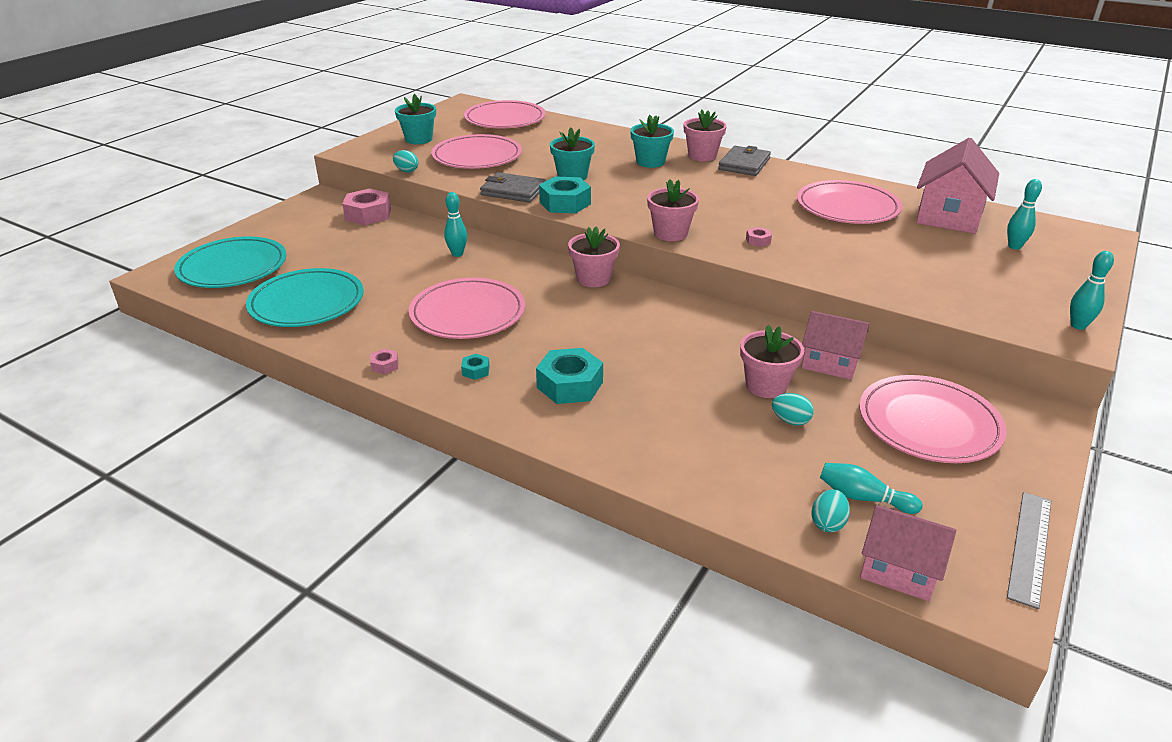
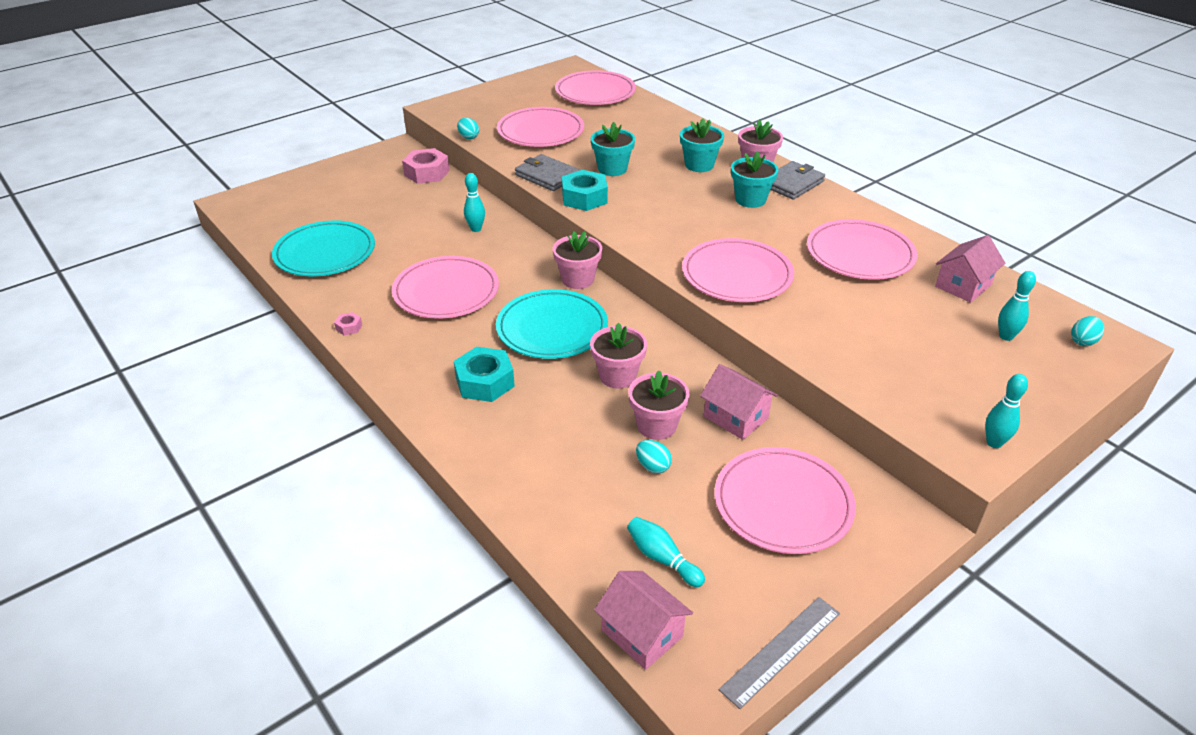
camera: 20 degrees right, 5 degrees up
(233, 267) = (289, 206): turquoise plate -> turquoise plate (552, 328)
(418, 139) = (502, 103): turquoise flower pot -> turquoise flower pot (750, 199)
(475, 371) = (417, 349): turquoise nut -> none
(670, 233) = (658, 250): pink flower pot -> pink flower pot (617, 376)
(758, 241) = (737, 275): pink nut -> pink plate
(828, 523) = (612, 572): turquoise egg -> turquoise egg (1083, 341)
(949, 216) = (963, 285): pink house -> pink house, size x0.64

